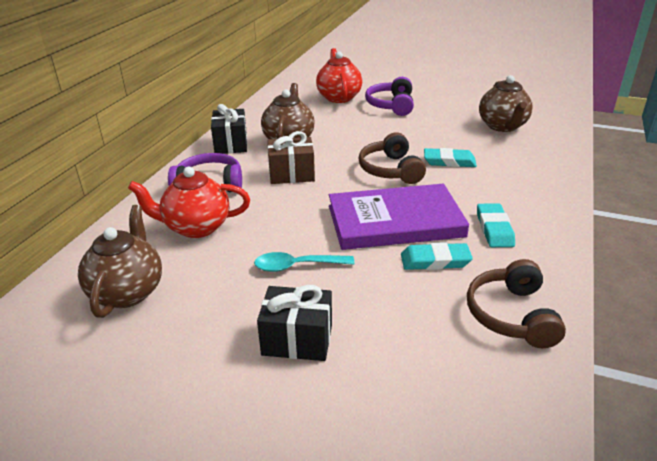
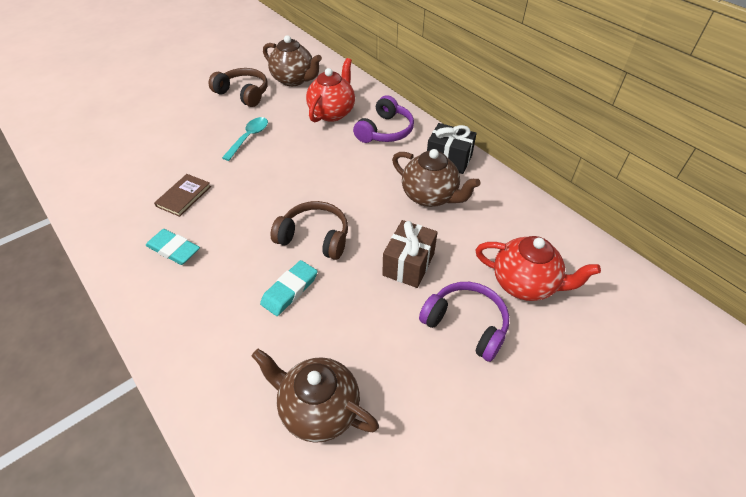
camera: 120 degrees right, 15 degrees up
(291, 174) = (363, 175): brown gift -> brown gift (408, 264)
(297, 340) = (195, 118): black gift -> none
(395, 221) = (243, 200): purple book -> none
(435, 261) = (184, 196): turquoise eraser -> brown book
(511, 315) = (107, 200): brown headphones -> brown headphones (243, 93)

